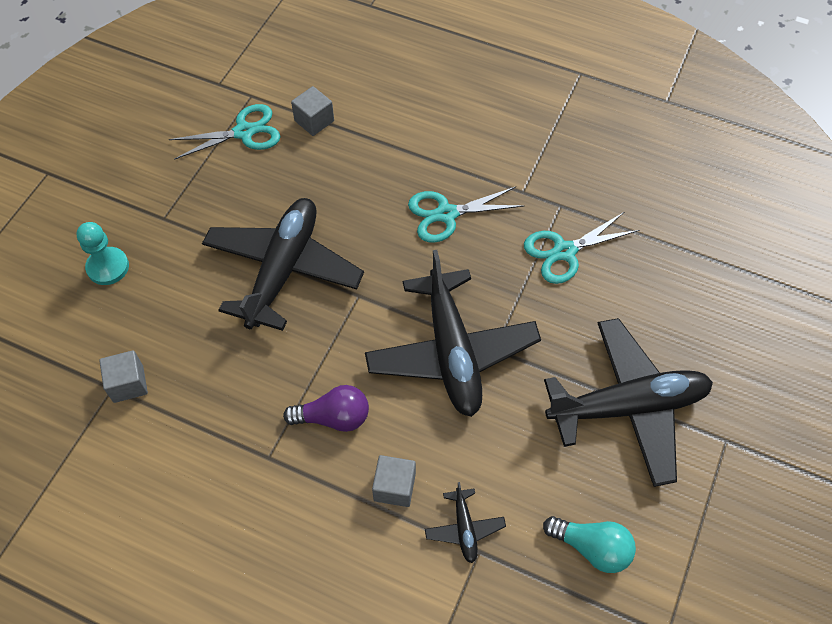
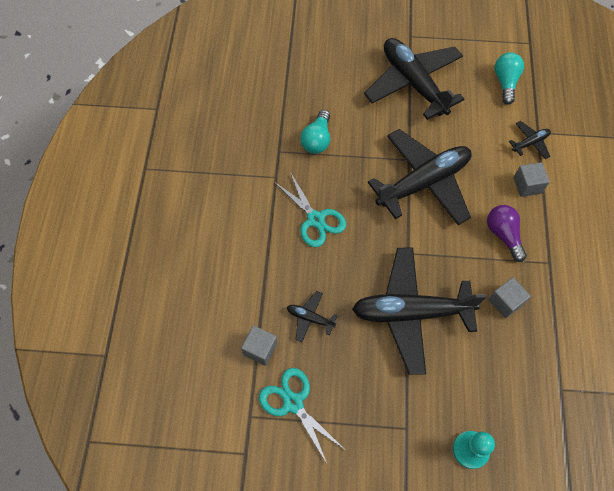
camera: 110 degrees left, 5 degrees up
(128, 384) = (552, 379): grey cube -> grey cube (505, 302)
(325, 172) = (310, 318): none -> black plane
(564, 252) = (317, 140): turquoise scissors -> turquoise light bulb

